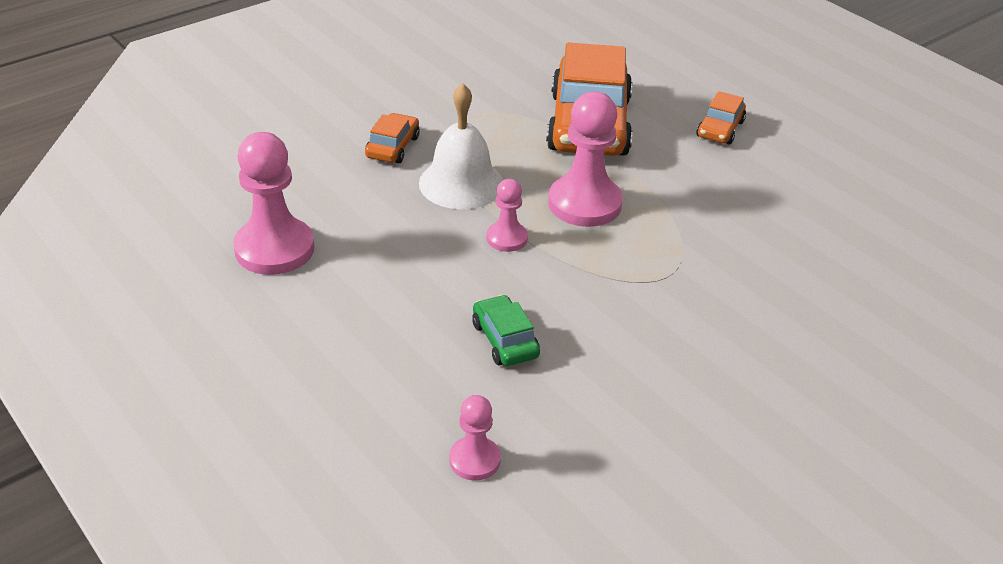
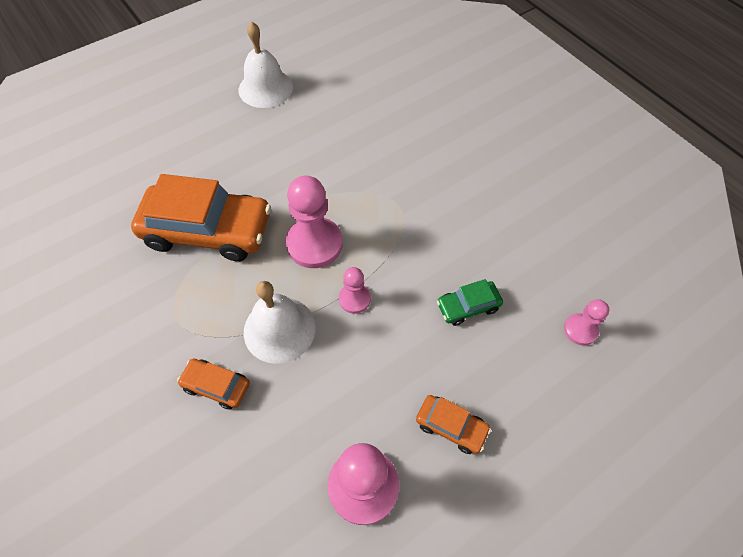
camera: 85 degrees left, 20 degrees up
(720, 129) = (229, 149): orange car -> orange car (451, 426)
(845, 150) = (265, 88): none -> white bell

